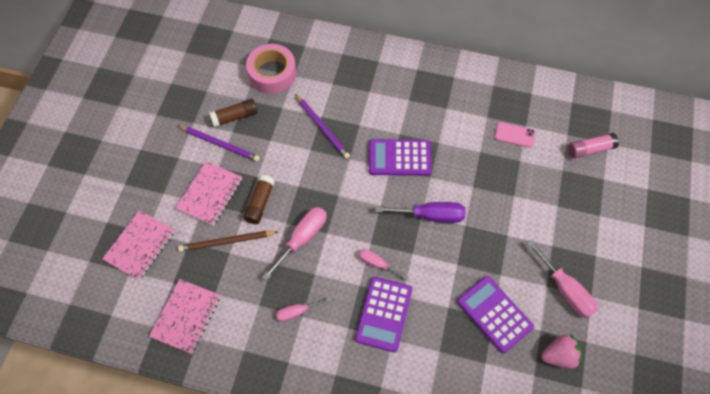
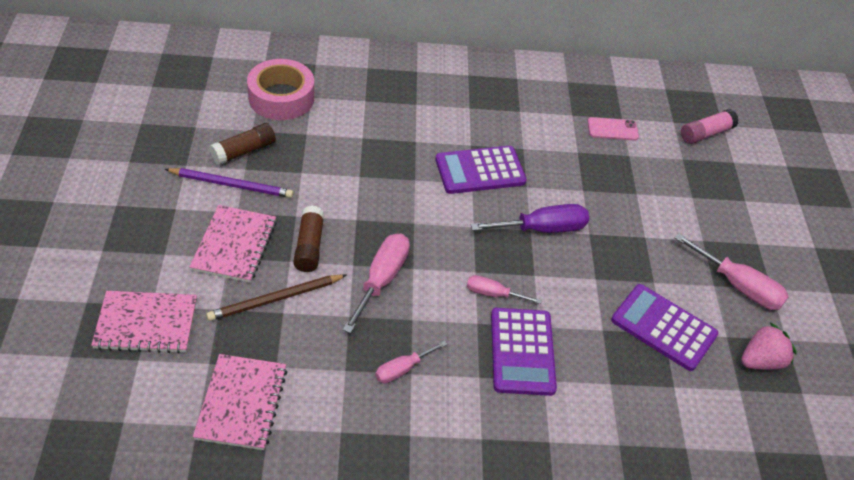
camera: 20 degrees left, 15 degrees down
(140, 246) = (146, 324): pink notebook -> pink notebook turned 75 degrees clockwise
(322, 127) = (368, 149): purple pencil -> none

